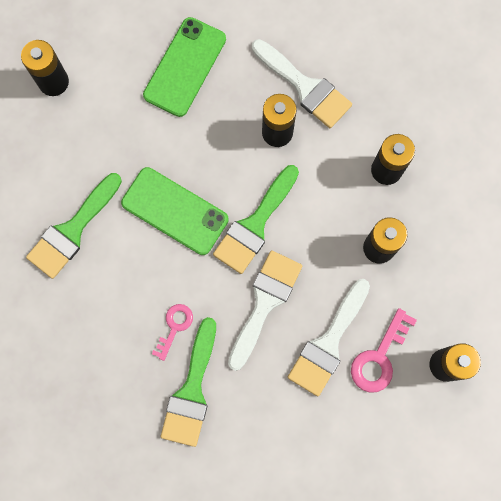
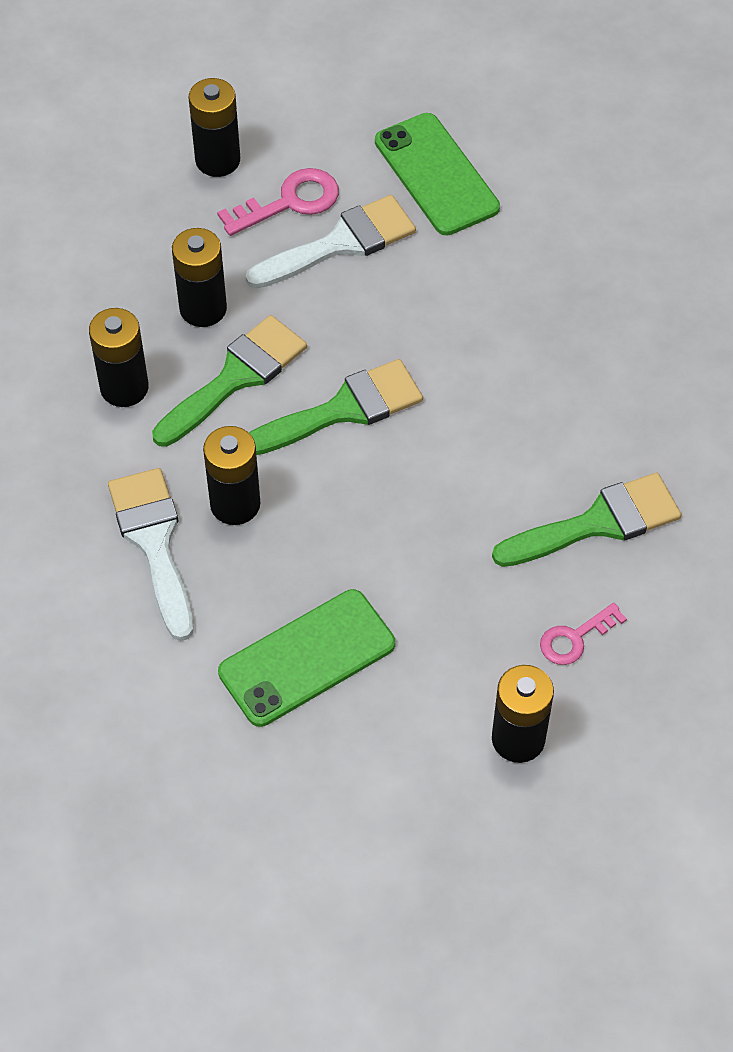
camera: 150 degrees left, 20 degrees down
(174, 211) = (441, 477): green phone -> green phone (436, 174)
(174, 327) = (523, 348): pink key -> pink key (575, 638)
(191, 391) = (542, 274): green brush -> green brush (236, 377)
(264, 302) = (390, 320): white brush -> none

